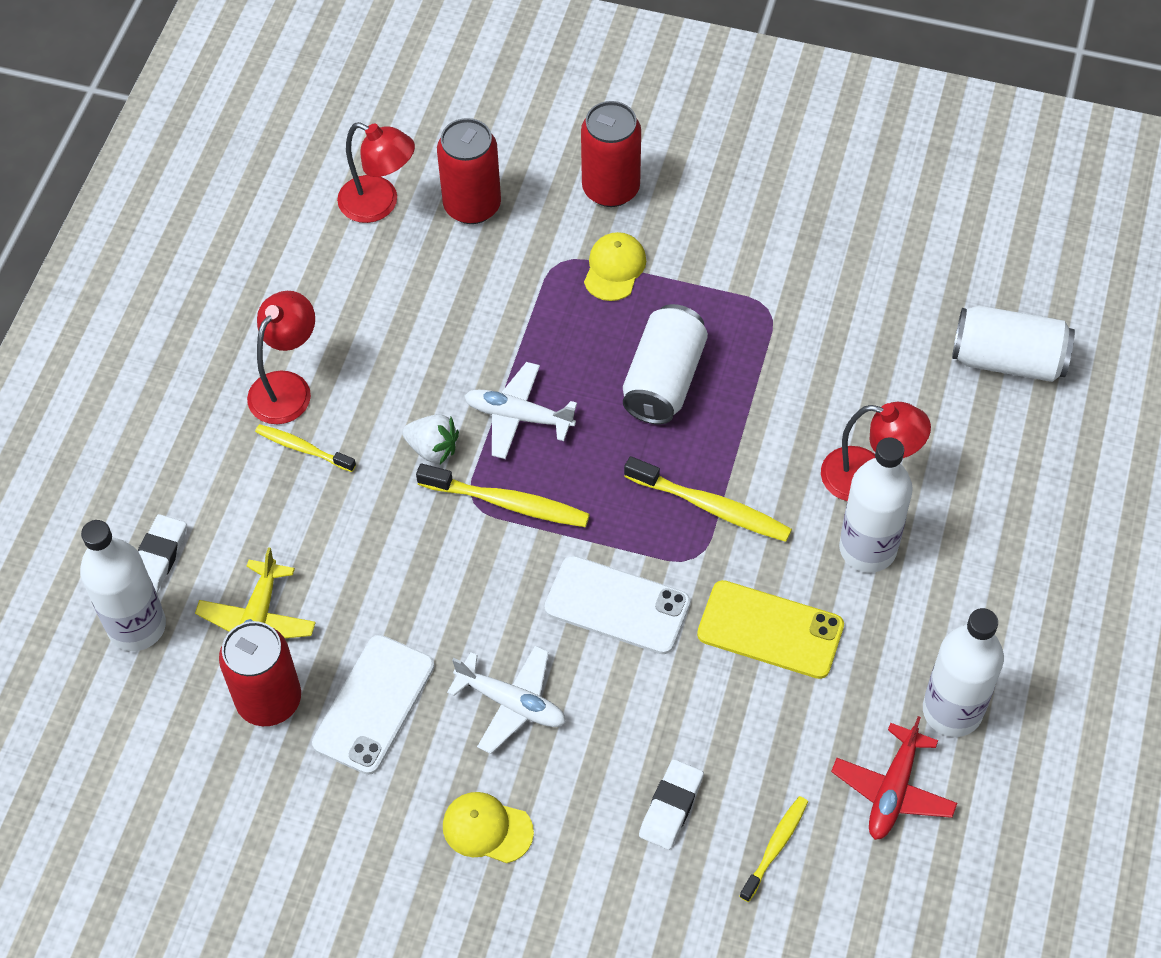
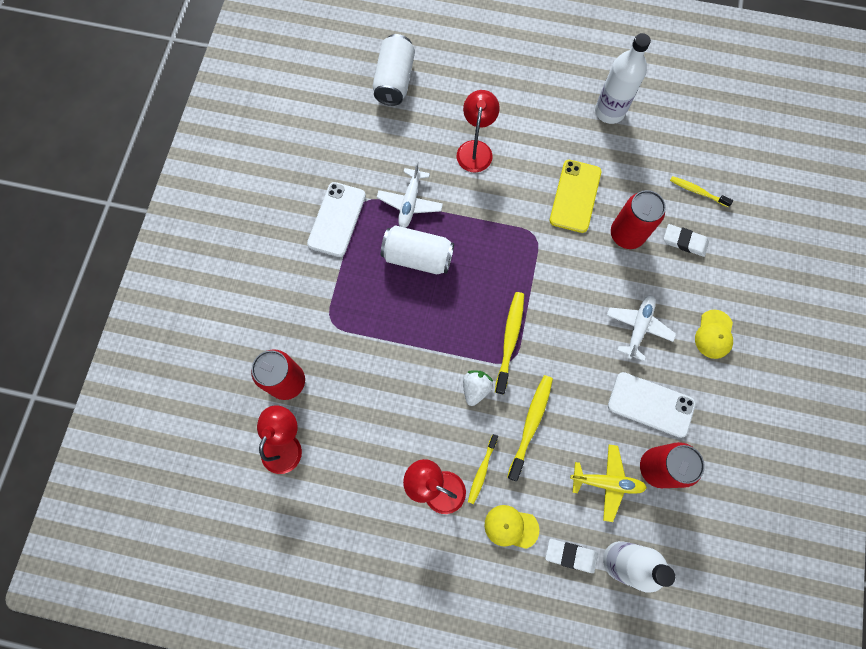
camera: 95 degrees left, 15 degrees up
(518, 416) = (449, 339): white plane -> white plane (410, 202)
(611, 189) = (273, 295): red can -> red can (627, 234)
(614, 268) = (336, 289): yellow cap -> yellow cap (511, 527)
(617, 605) = (570, 275): white phone -> white phone (337, 219)
(711, 507) = (502, 228): yellow toothbrush -> yellow toothbrush (531, 424)
(867, 549) = (520, 149): white bottle -> none
(893, 790) = (657, 138): red plane -> none

